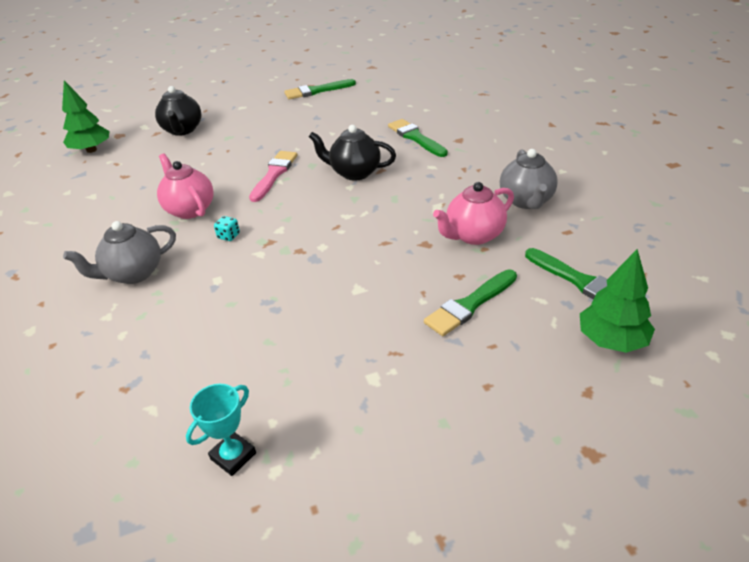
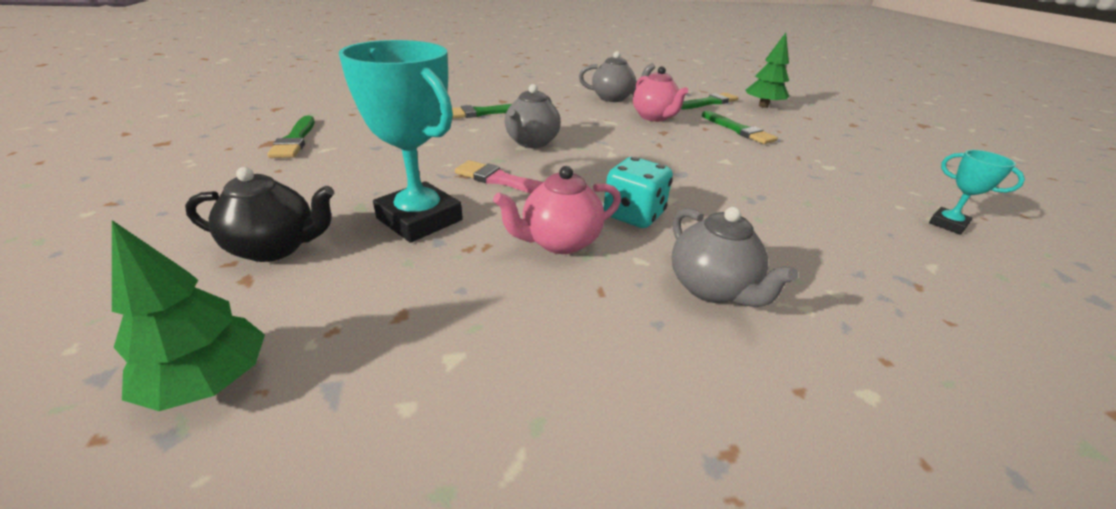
camera: 85 degrees left, 5 degrees down
(214, 158) = (419, 219): none -> turquoise trophy
(229, 236) = (633, 215): turquoise dice -> turquoise dice, size x2.22
(354, 173) = (531, 142): black teapot -> grey teapot

